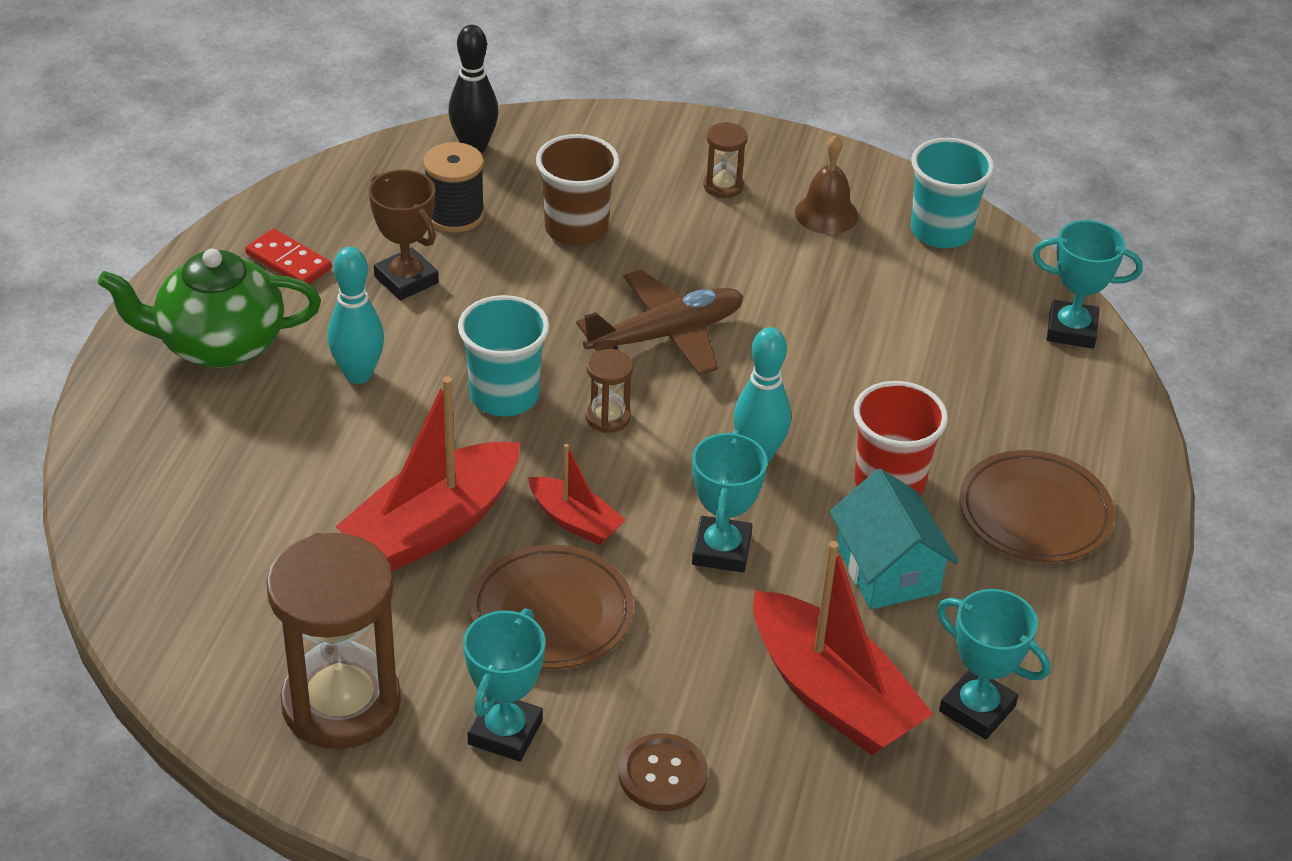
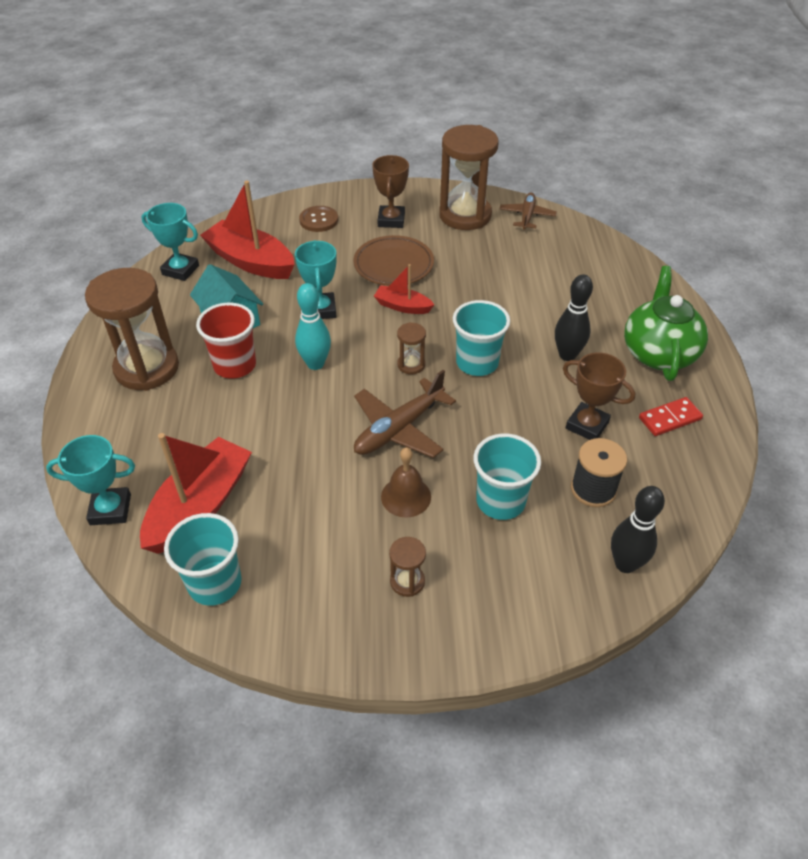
camera: 165 degrees right, 5 degrees up
(213, 667) = (527, 216): none -> brown plane
(219, 344) = (658, 353): green teapot -> green teapot turned 60 degrees counterclockwise
(288, 262) = (669, 418): red domino -> red domino turned 45 degrees counterclockwise
(358, 374) = (567, 355): turquoise bowling pin -> black bowling pin
(433, 526) = (472, 288): red boat -> red boat (200, 506)
(505, 732) = (391, 220): turquoise trophy -> brown trophy
(576, 229) = (500, 501): brown cup -> turquoise cup
(826, 214) = (314, 575): brown bell -> brown bell (406, 496)
(1034, 513) = (147, 368): brown plate -> brown hourglass

